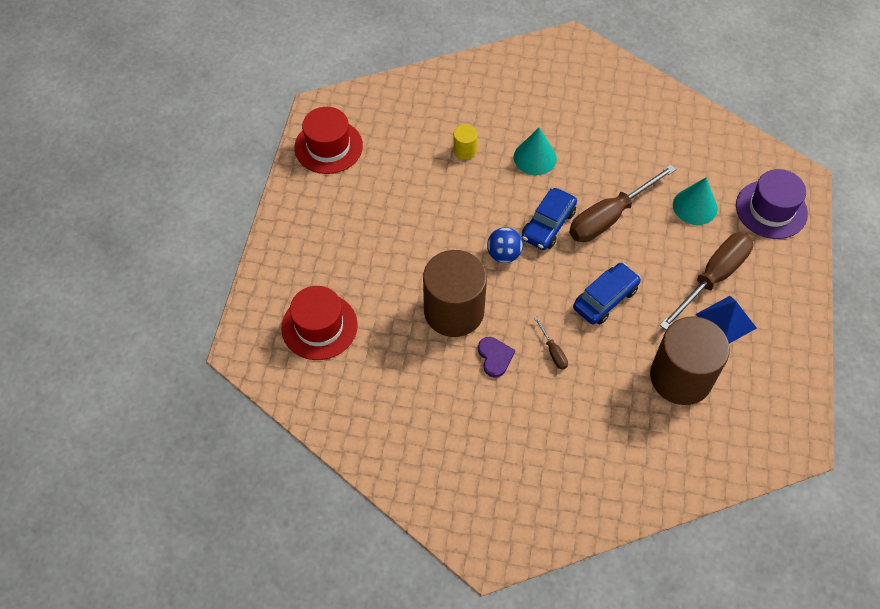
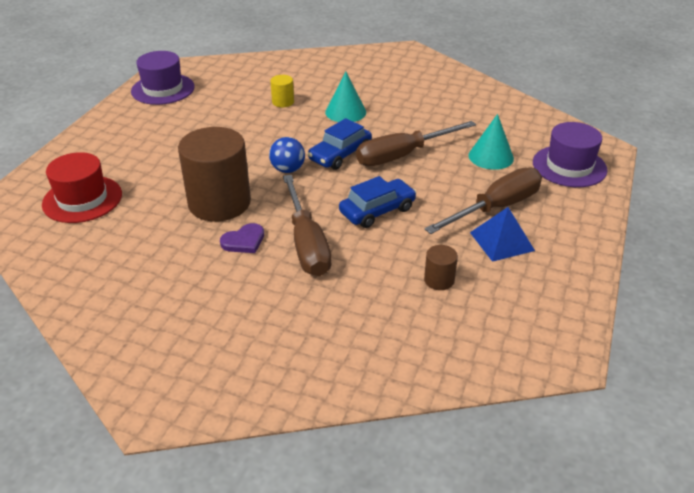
camera: 10 degrees right, 20 degrees down
(328, 146) = (163, 89): red hat -> purple hat
(495, 357) = (244, 241): purple heart -> purple heart turned 60 degrees clockwise
(553, 351) = (306, 243): brown screwdriver -> brown screwdriver, size x2.33
(681, 377) = (439, 280): brown cylinder -> brown cylinder, size x0.43

